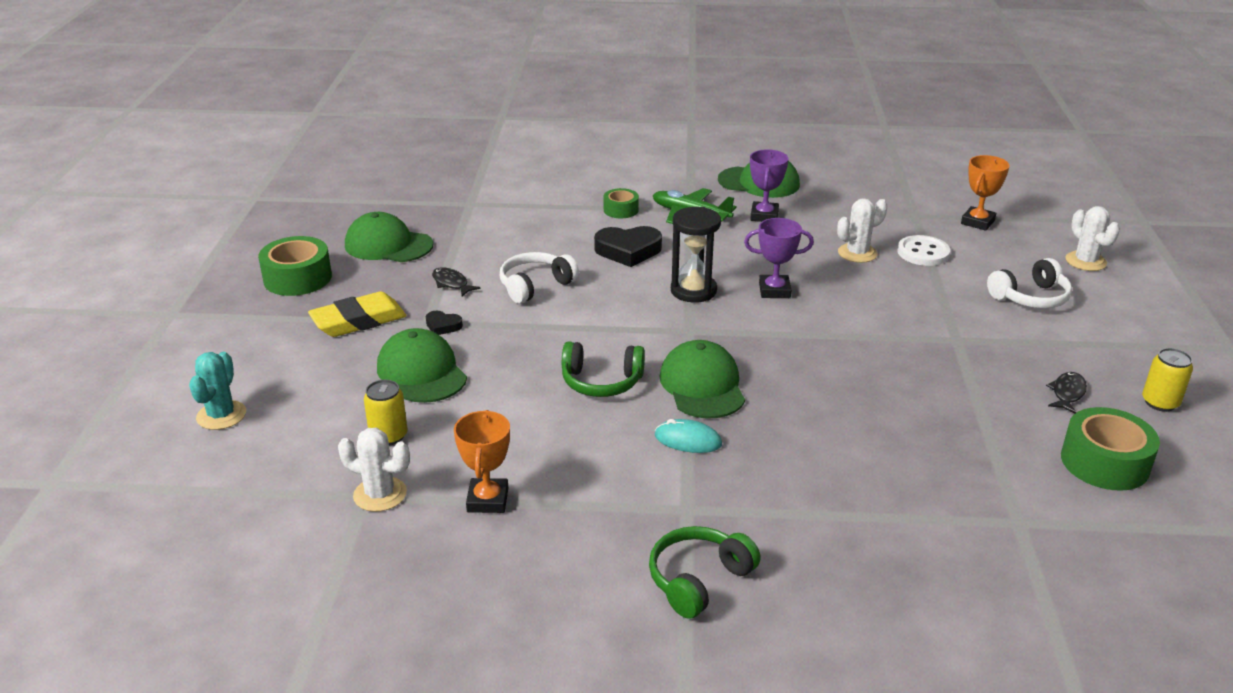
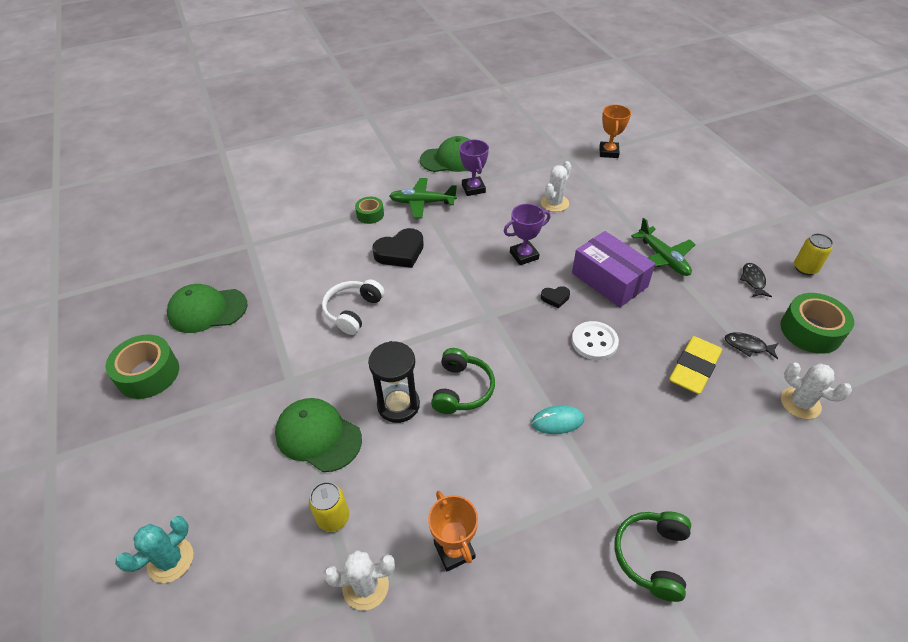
camera: 25 degrees left, 15 degrees up
(221, 415) = (170, 560): turquoise cactus -> turquoise cactus turned 60 degrees clockwise
(358, 321) = (231, 401): yellow eraser -> yellow eraser (693, 368)
(443, 326) = (305, 380): black heart -> black heart (555, 298)
(451, 283) = (285, 332): black fish -> black fish (747, 346)
(601, 382) = (462, 389): green headphones -> green headphones turned 60 degrees counterclockwise
(693, 291) = (470, 275): black hourglass -> black hourglass (398, 405)
(702, 385) = (533, 364): green cap -> none
(864, 340) = (609, 280): none -> purple box
(923, 253) = (594, 189): white button -> white button (594, 342)
(957, 339) = (663, 258): none -> green plane
(1030, 298) = (680, 207): white headphones -> none
(1085, 261) = (690, 166): white cactus -> white cactus (800, 403)

